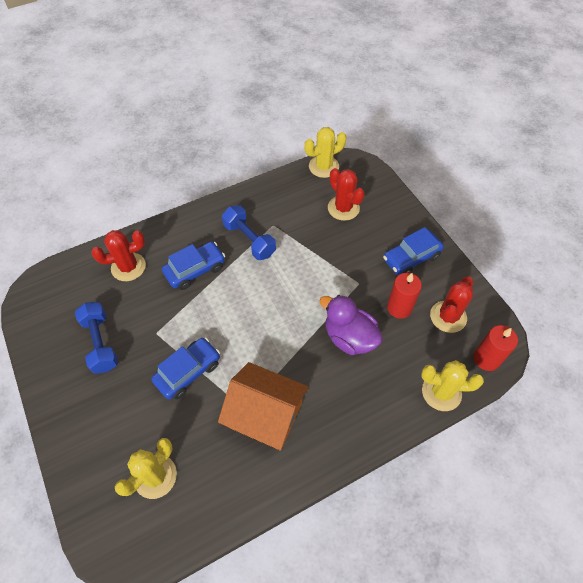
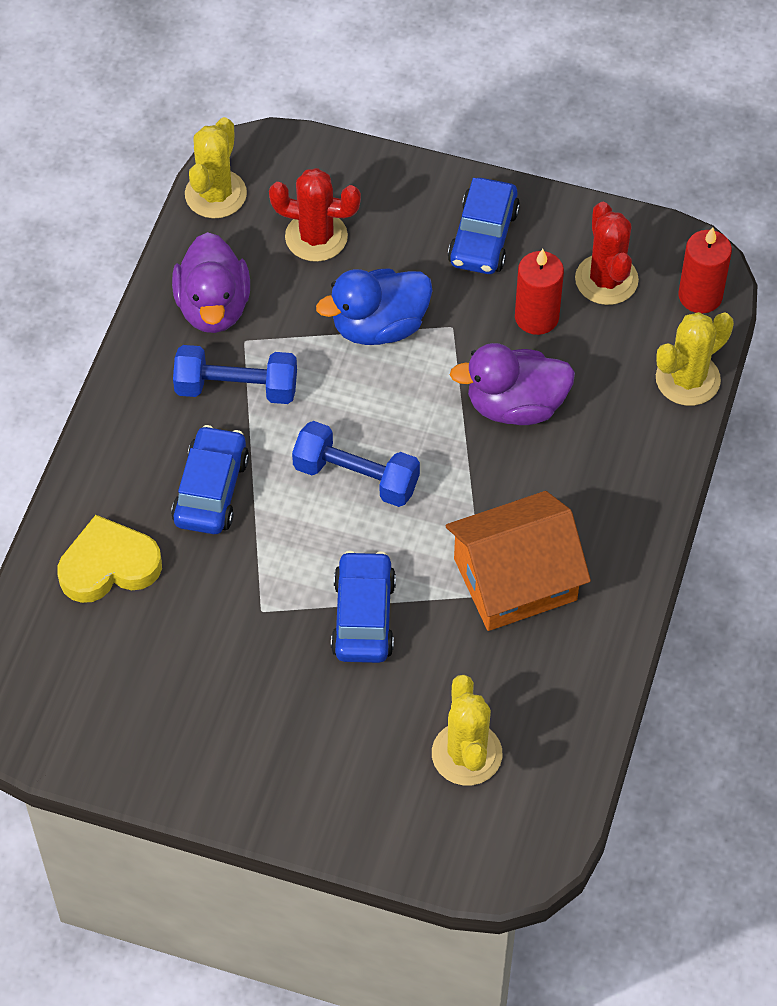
camera: 45 degrees left, 0 degrees up
(101, 343) = (203, 685): blue dumbbell -> blue dumbbell (356, 477)
(128, 267) = (109, 566): red cactus -> yellow heart
(276, 204) = (213, 307): none -> purple duck
(329, 260) = (379, 326): none -> blue duck

